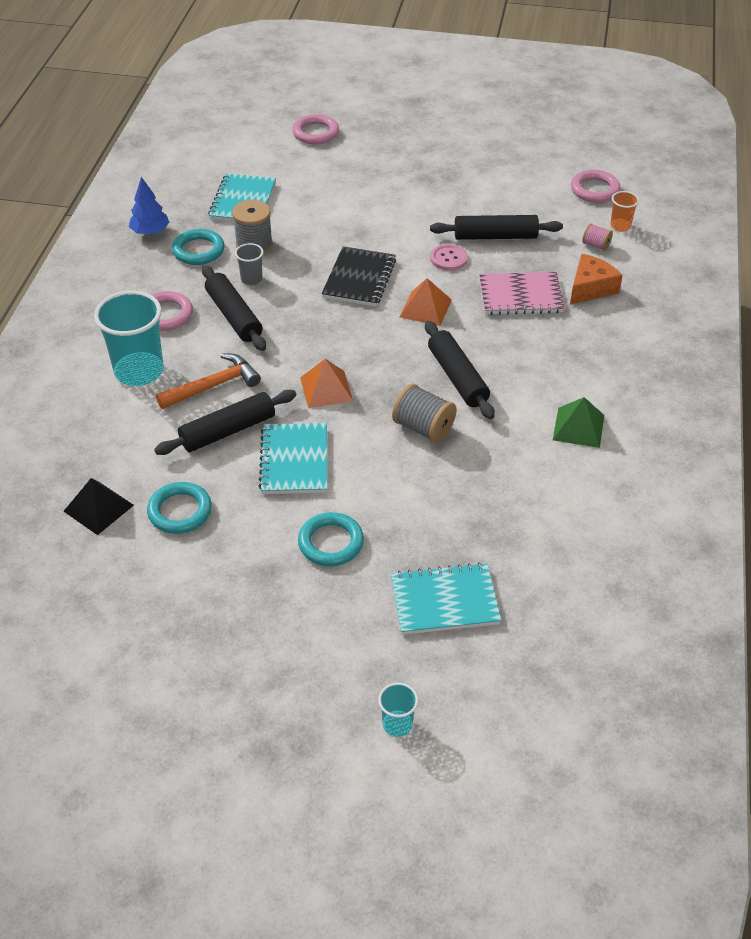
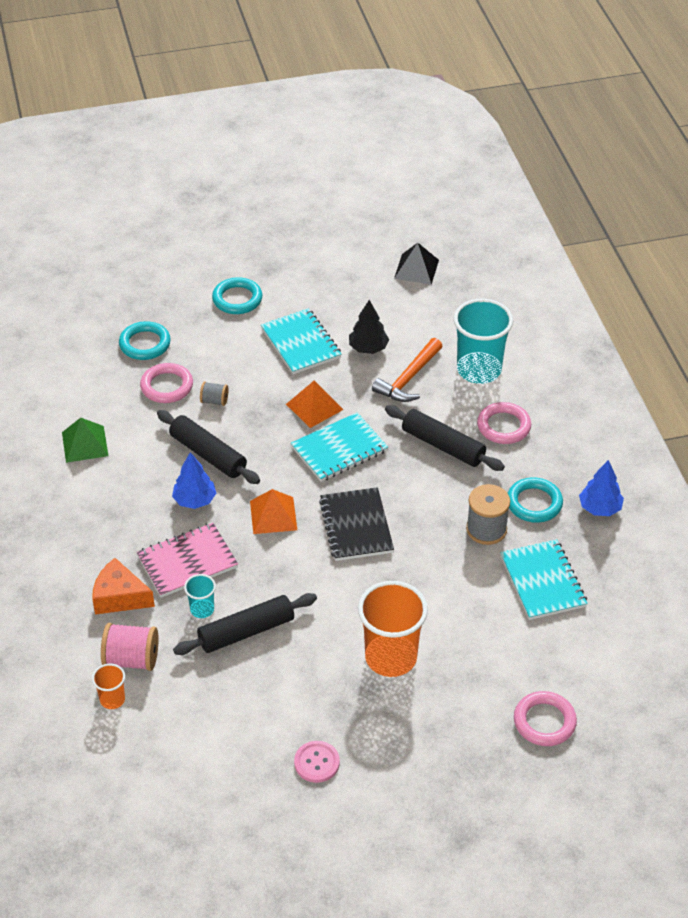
camera: 155 degrees right, 0 degrees up
(180, 511) = (358, 285): turquoise ring -> turquoise ring (145, 344)
(228, 431) = (368, 348): black rolling pin -> black tree
(251, 279) = (458, 489): grey cup -> none
(394, 191) = (391, 657): none -> orange cup
(397, 724) = (136, 220): turquoise cup -> turquoise cup (202, 609)
(423, 428) = (214, 401): grey spool -> grey spool, size x0.56
(444, 601) = (138, 290): turquoise notebook -> turquoise notebook (339, 449)
(448, 258) = (281, 583): pink button -> pink button (316, 762)
(490, 341) = (195, 500): none -> blue tree
(590, 288) = (119, 597): orange cheese -> orange cheese turned 90 degrees clockwise
(594, 190) = (160, 750): pink ring -> pink ring (167, 386)
(596, 245) = (132, 659): pink spool -> pink spool, size x1.77

